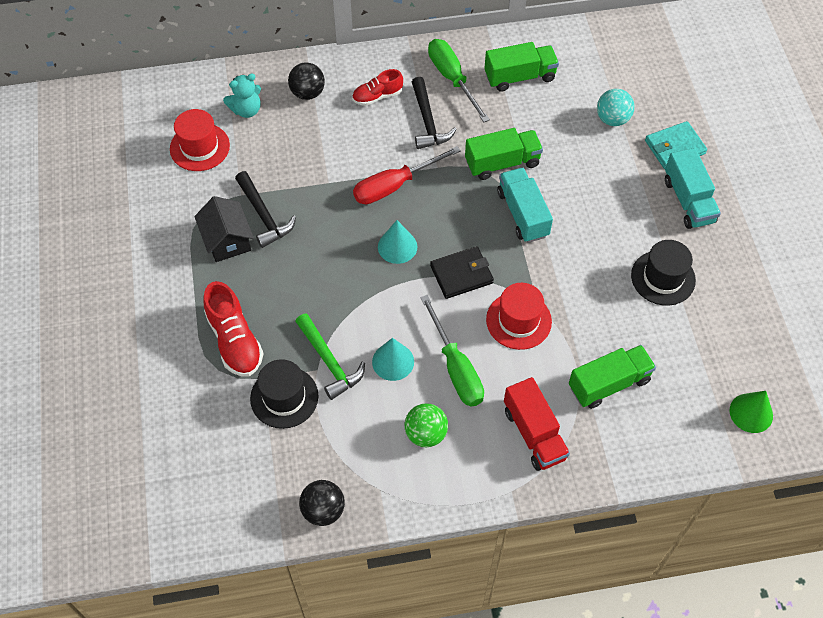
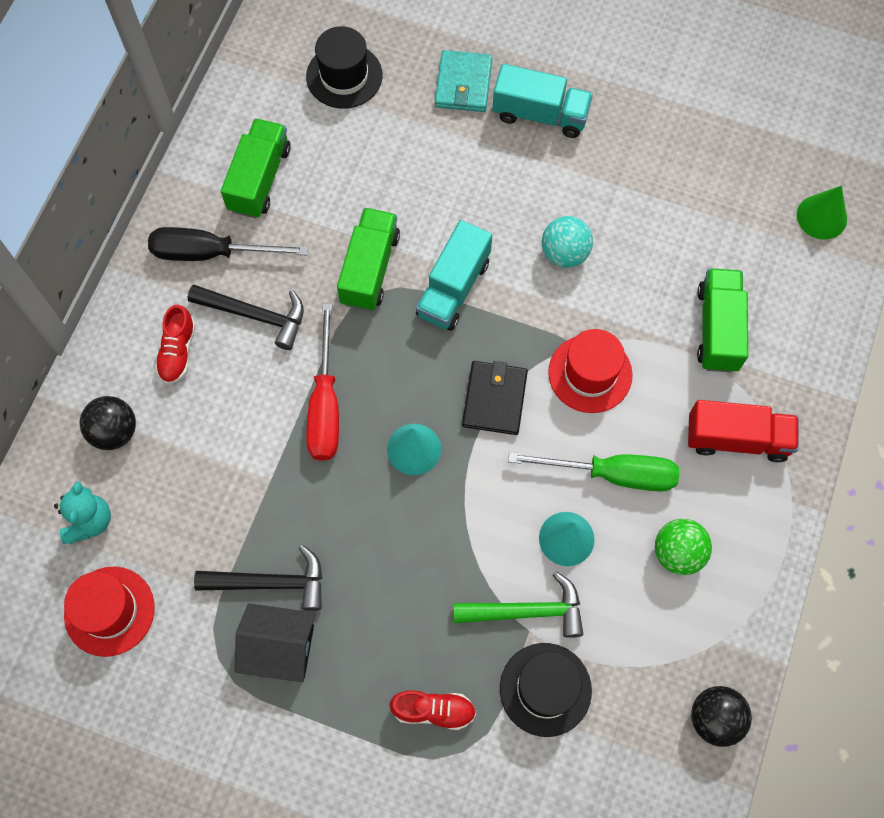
camera: 60 degrees left, 10 degrees up
(234, 340) = (433, 710): red shoe -> red shoe, size x0.63
(452, 79) = (211, 253): green screwdriver -> black screwdriver
(522, 214) = (453, 288): turquoise truck -> turquoise truck turned 75 degrees counterclockwise
(612, 119) = (385, 121): turquoise ball -> turquoise ball (564, 253)
(663, 278) = (620, 198): black hat -> black hat (344, 76)

